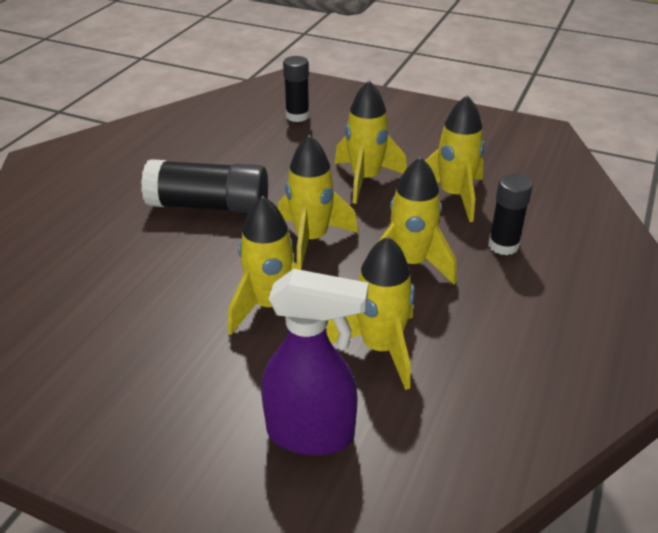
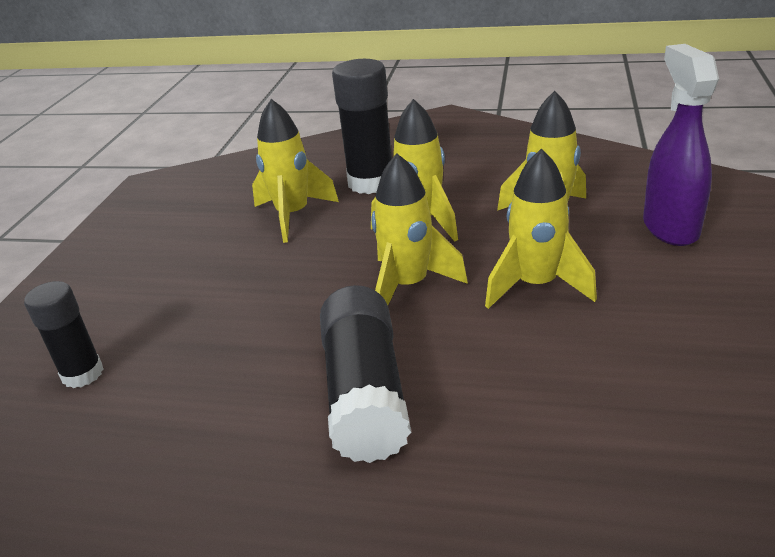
camera: 100 degrees left, 5 degrees down
(365, 179) = (269, 275): yellow rocket -> none
(503, 245) = (371, 182): black glue stick -> black glue stick, size x1.63

